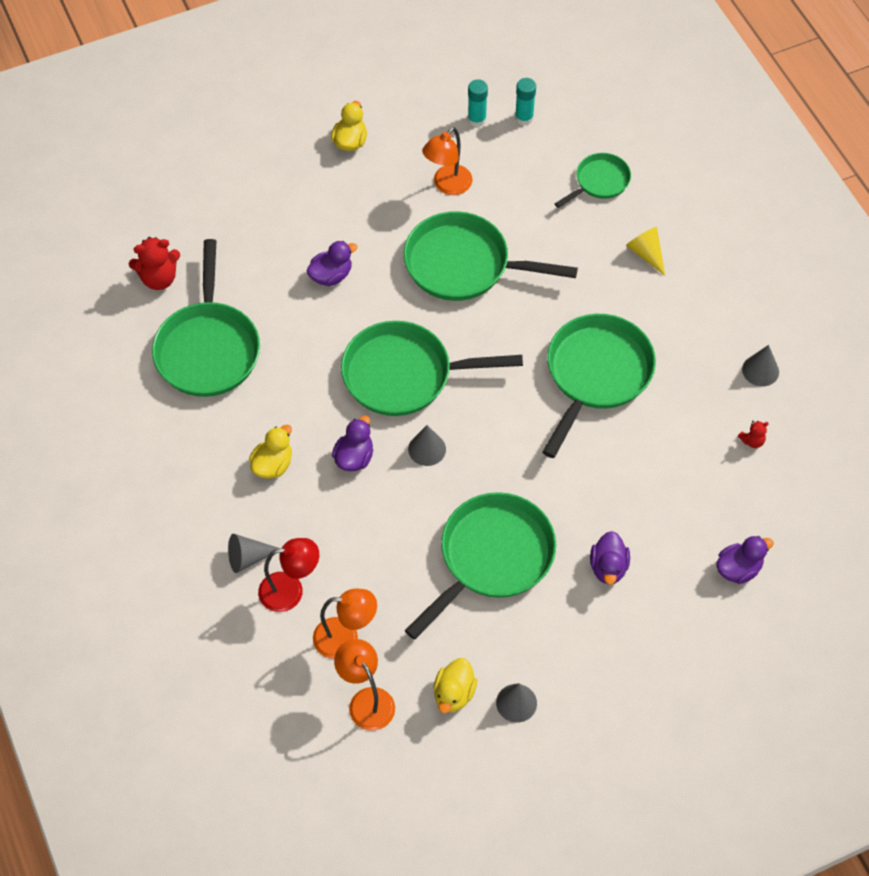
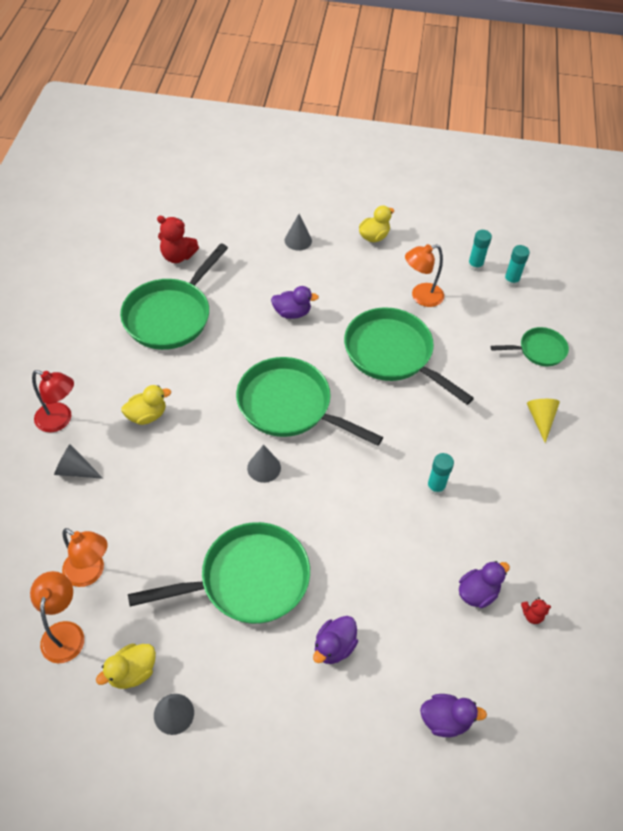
camera: 30 degrees right, 5 degrees down
(290, 590) = (83, 512): red lamp -> red lamp (60, 420)
(354, 457) = (207, 443): purple duck -> purple duck (477, 592)
(596, 375) = (435, 487): green pan -> turquoise glue stick
(760, 370) = (578, 561): grey cone -> grey cone (298, 240)

